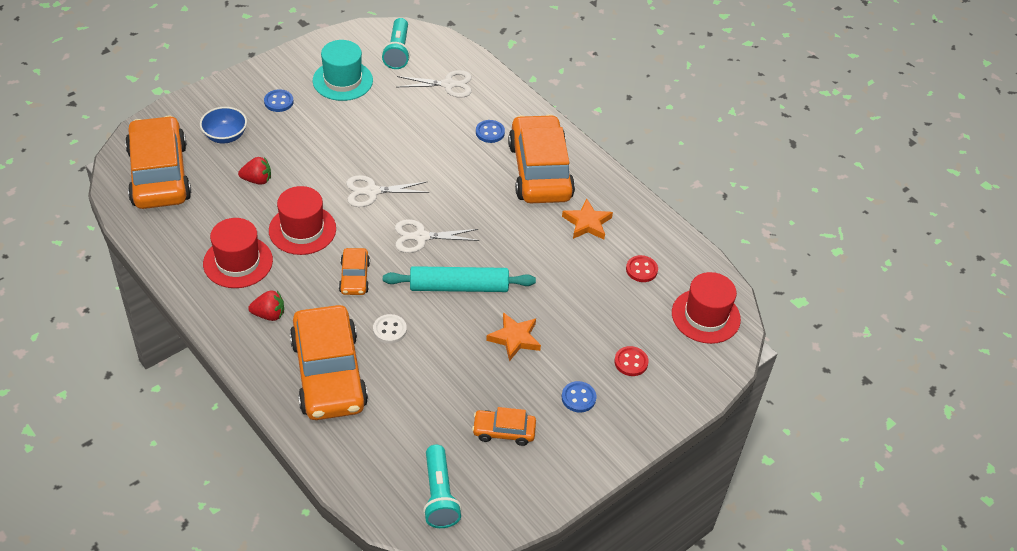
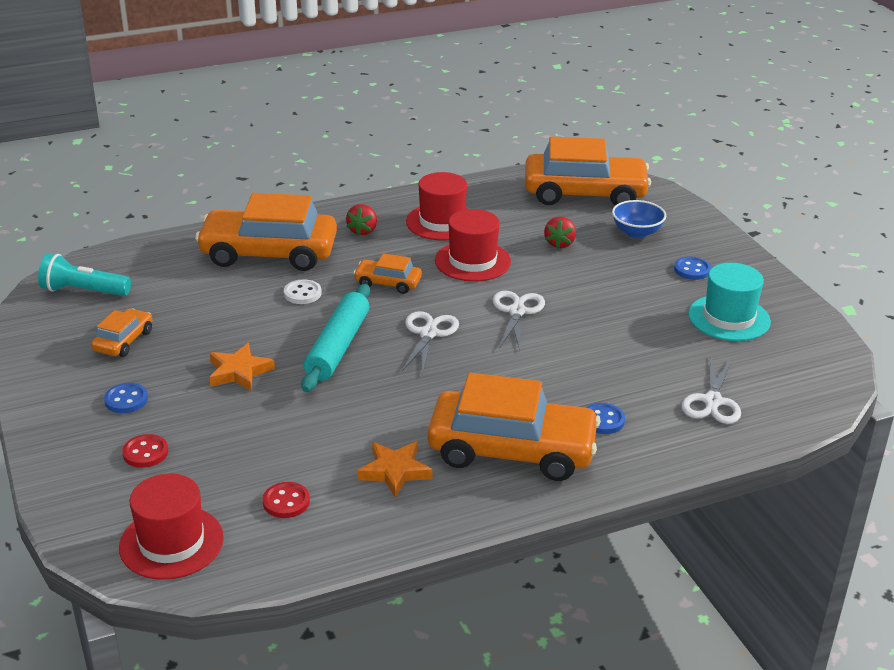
camera: 110 degrees right, 15 degrees down
(397, 52) = (789, 369): turquoise flashlight -> none

